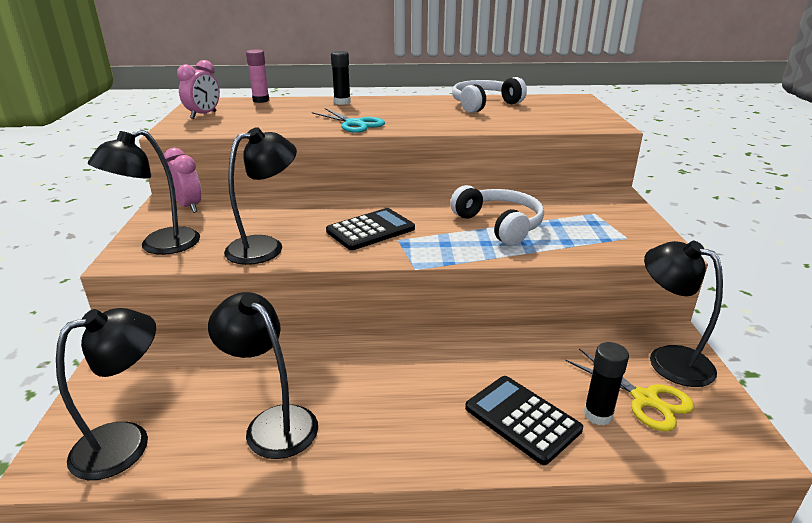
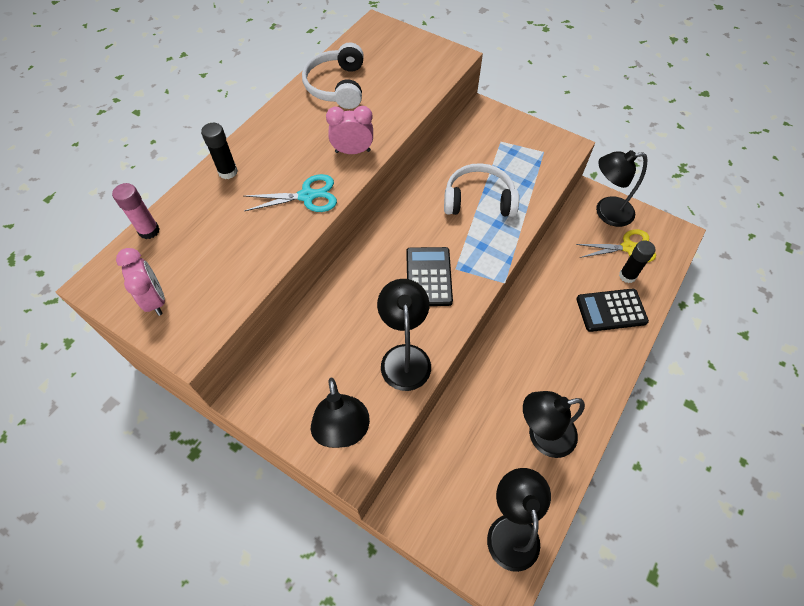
camera: 55 degrees left, 30 degrees up
(189, 207) = (276, 385): pink clock -> pink clock (352, 151)

